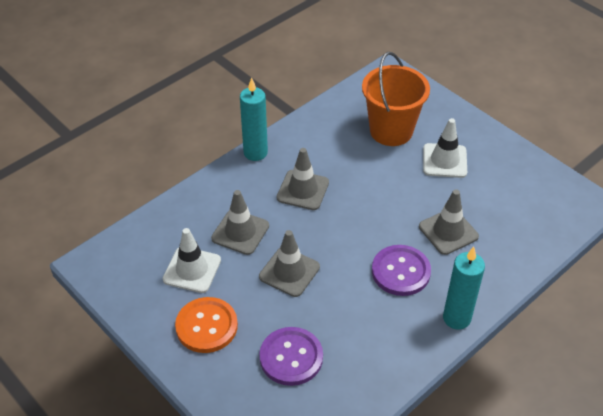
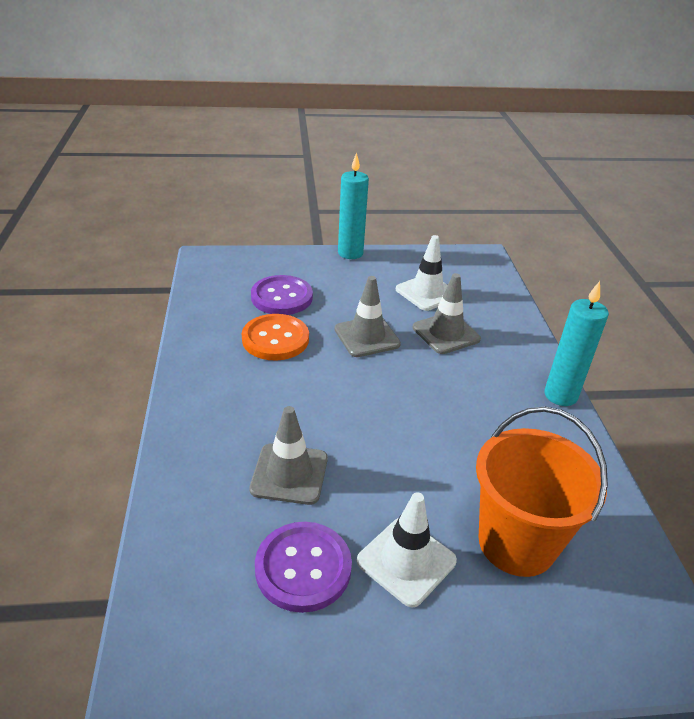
camera: 125 degrees right, 10 degrees down
(206, 326) = (360, 276): orange button -> orange button (275, 339)
(303, 190) = (468, 399): grey traffic cone -> none
(400, 271) = (284, 402): purple button -> purple button (303, 568)
(456, 318) = (187, 403): turquoise candle -> turquoise candle (350, 253)

